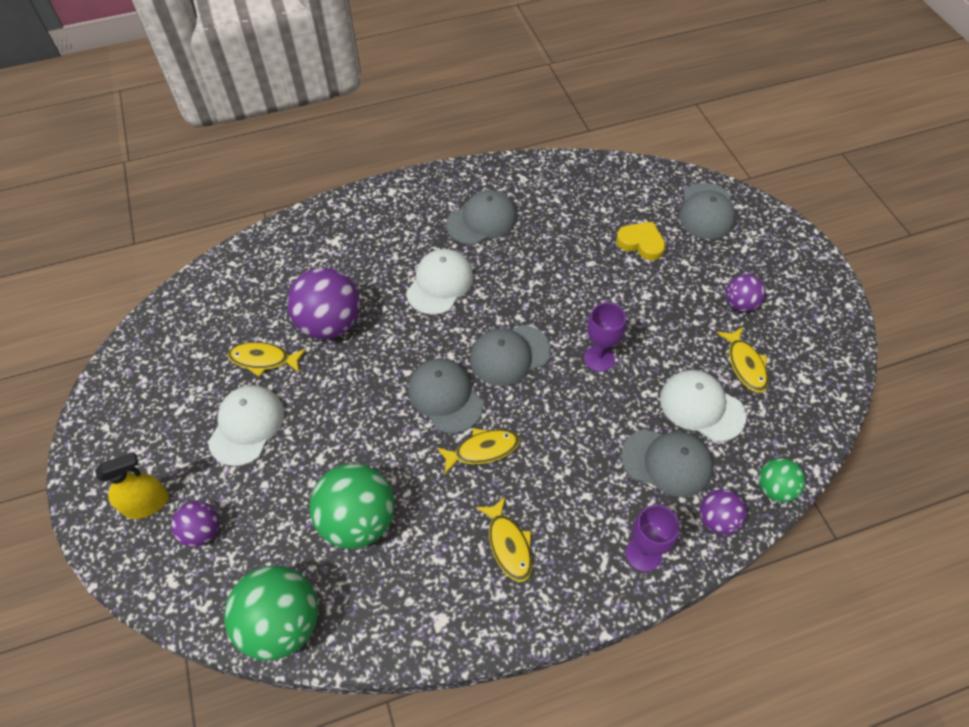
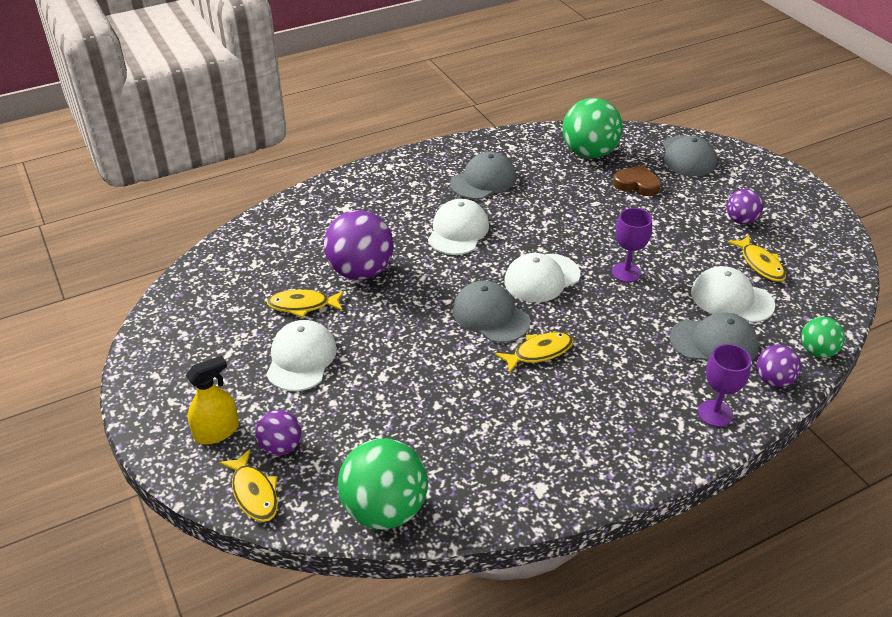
camera: 10 degrees left, 15 degrees down
(358, 520) = (436, 420): green ball -> green ball (589, 153)
(508, 544) = (587, 421): yellow fish -> yellow fish (254, 493)
(509, 355) = (541, 278): grey cap -> white cap
(641, 243) = (637, 184): yellow heart -> brown heart

